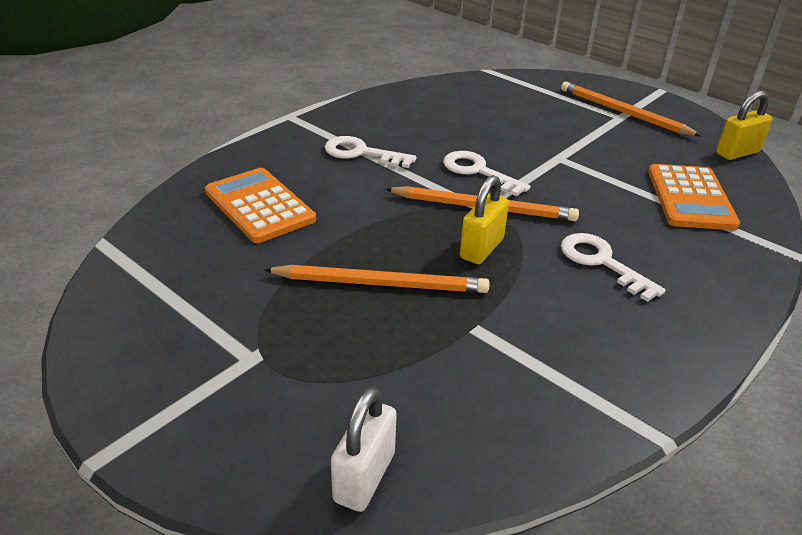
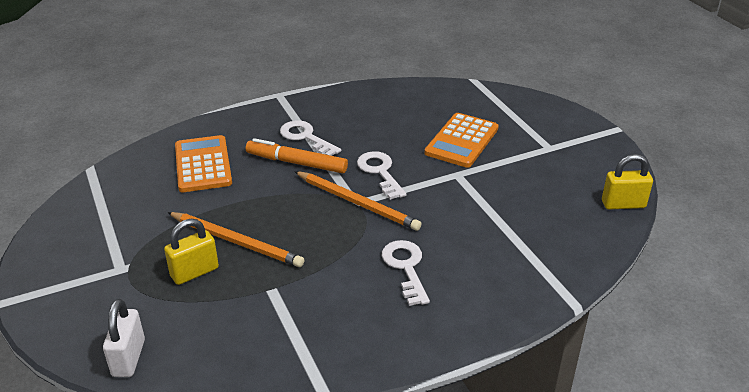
camera: 25 degrees right, 0 degrees up
(364, 477) = (128, 358): white padlock -> white padlock turned 45 degrees counterclockwise
(375, 181) = (296, 163): none -> orange marker
(481, 249) = (326, 234): yellow padlock -> yellow padlock (194, 272)
(623, 113) = (556, 145): orange pencil -> none
(690, 198) = (534, 234): orange calculator -> orange calculator (461, 141)

